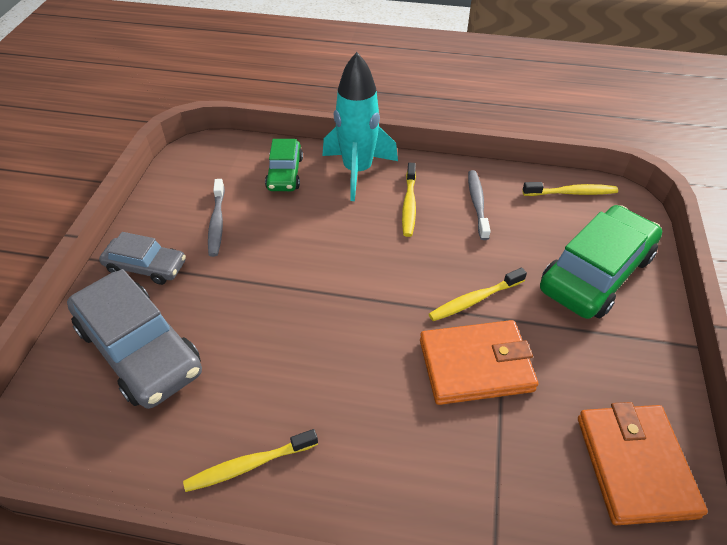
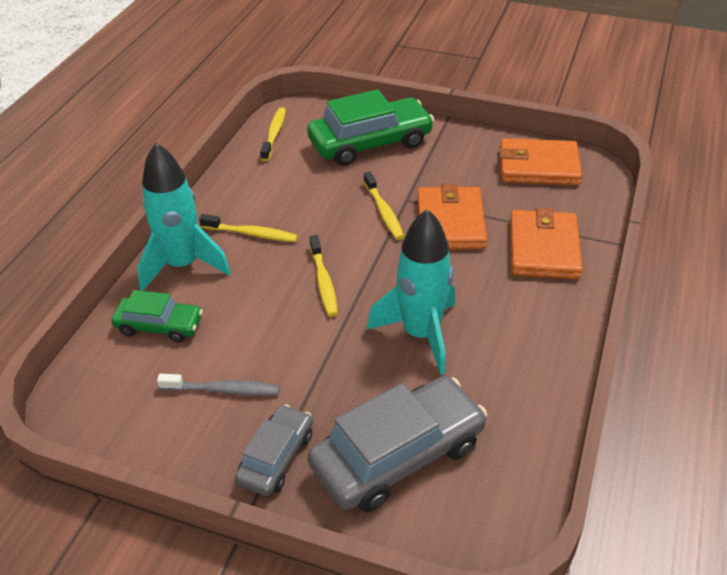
camera: 80 degrees left, 5 degrees down
(249, 465) = (534, 366): yellow toothbrush -> yellow toothbrush (323, 282)
(290, 352) = (421, 334): none -> turquoise rocket
(455, 474) = (543, 248): none -> orange wallet
(477, 204) = (267, 190): grey toothbrush -> none
(596, 273) = (370, 143): green car -> green car turned 105 degrees clockwise

